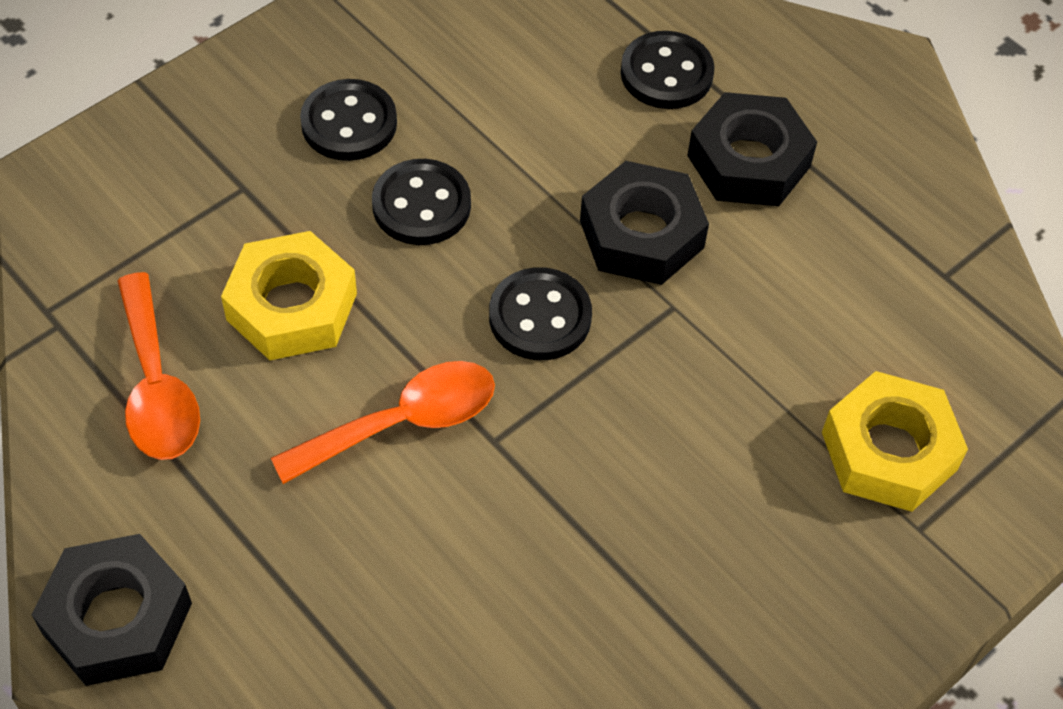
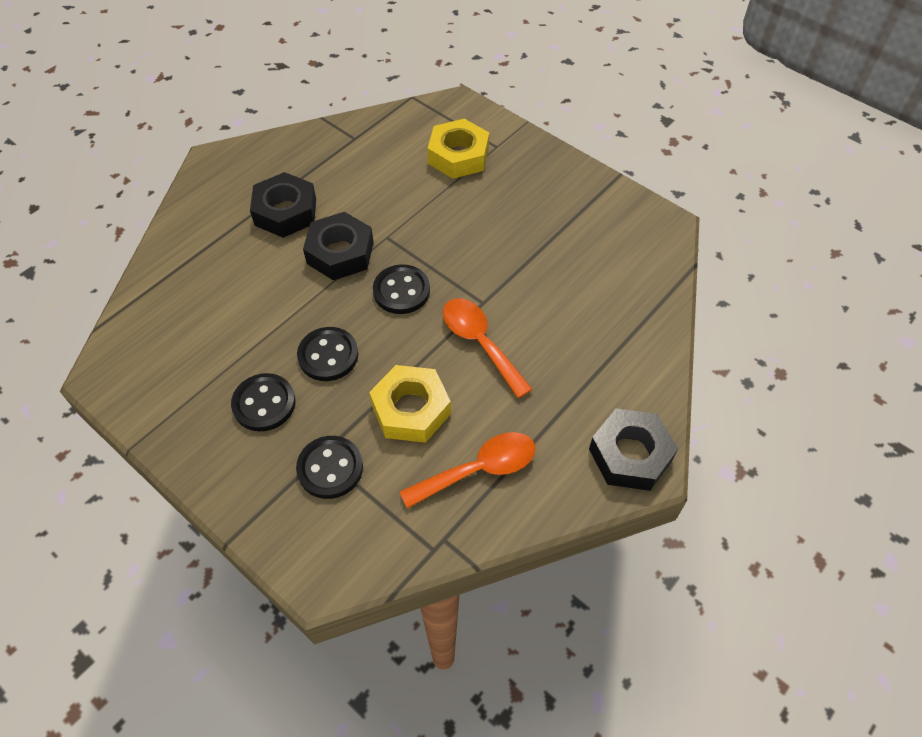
camera: 95 degrees left, 0 degrees up
(666, 73) = (220, 250): black button -> black button (330, 468)

